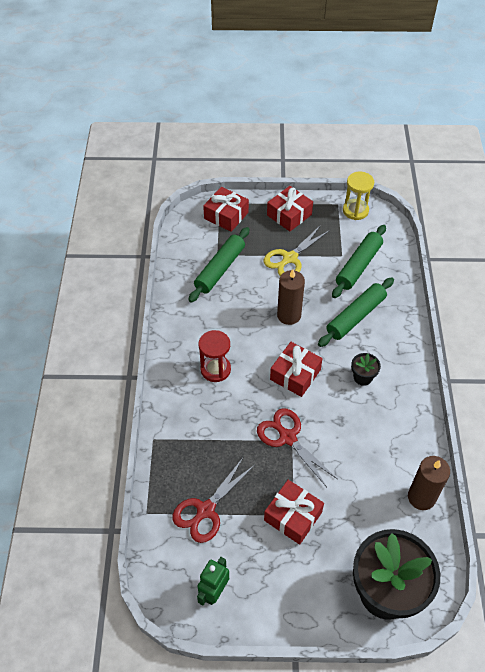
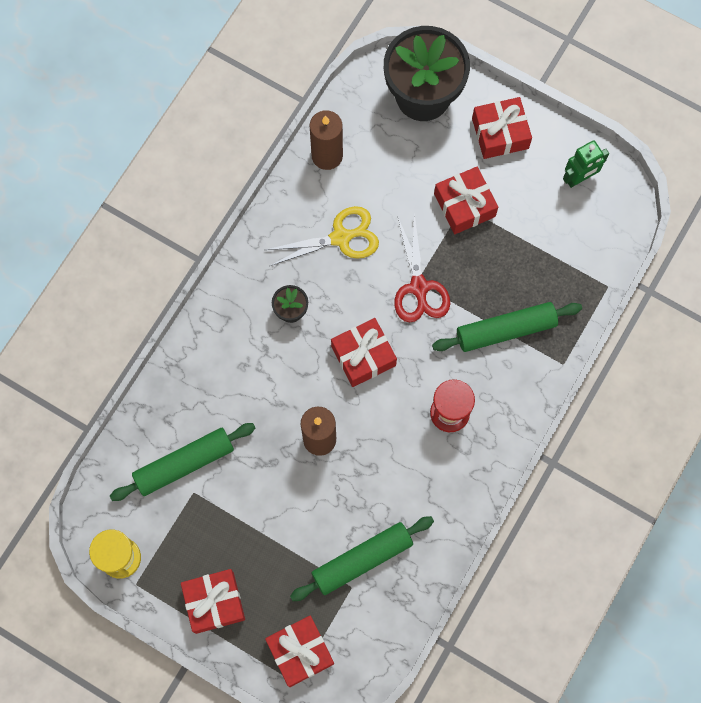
camera: 150 degrees left, 20 degrees up
(206, 510) = (547, 257): red scissors -> none
(290, 258) = (262, 526): yellow scissors -> yellow scissors (340, 237)
(302, 594) = (500, 133): none -> red gift
(356, 316) = (241, 392): green rolling pin -> green rolling pin (505, 330)

